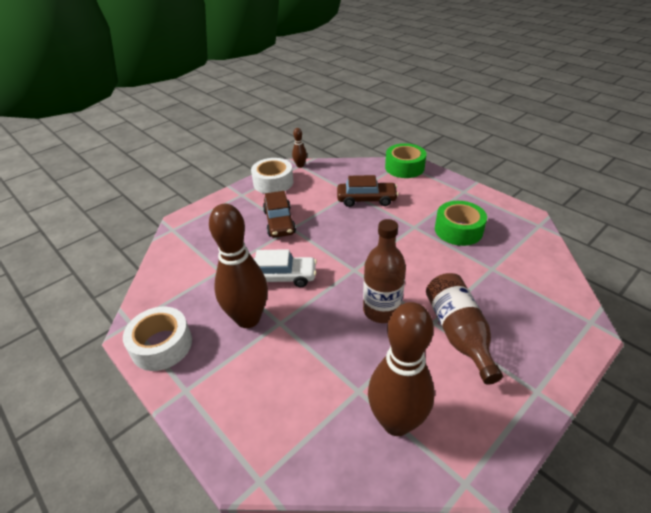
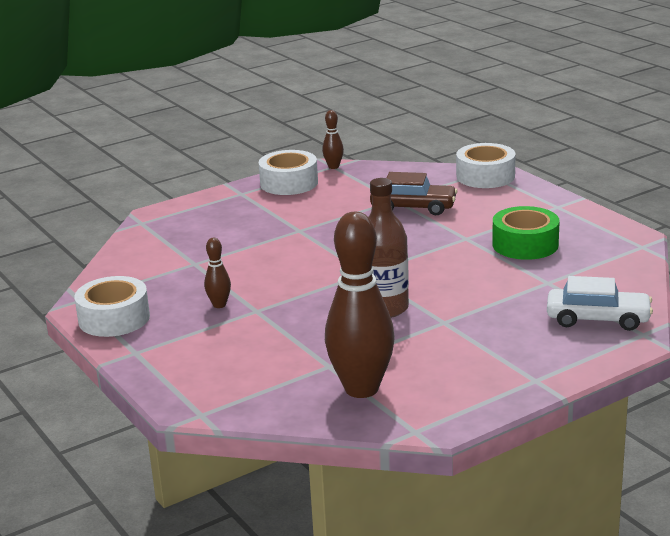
camera: 10 degrees right, 15 degrees down
(248, 319) = (219, 305): brown bowling pin -> brown bowling pin, size x0.44
(279, 222) = (284, 223): brown car -> none
(280, 277) = (269, 273): white car -> white car (598, 319)
(404, 167) = (485, 176): green tape -> white tape
(458, 333) = (470, 332): brown bottle -> none

